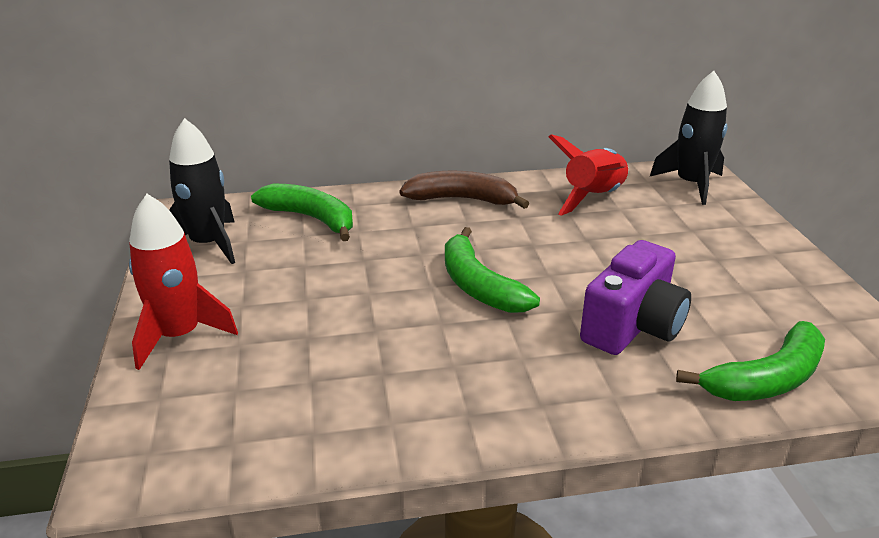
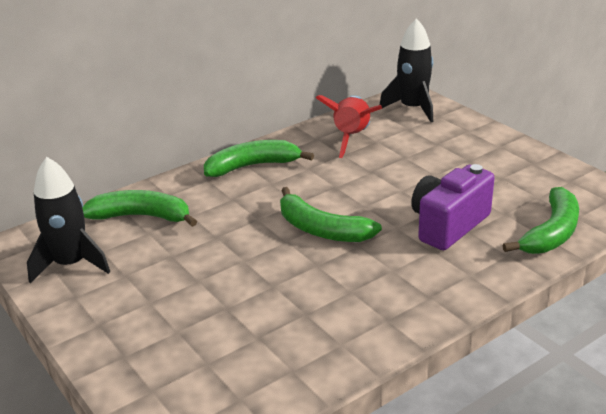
camera: 25 degrees left, 0 degrees up
(179, 335) = (121, 341): red rocket -> none
(462, 199) = (252, 166): brown banana -> green banana
(633, 326) = (448, 225): purple camera -> purple camera turned 150 degrees counterclockwise

